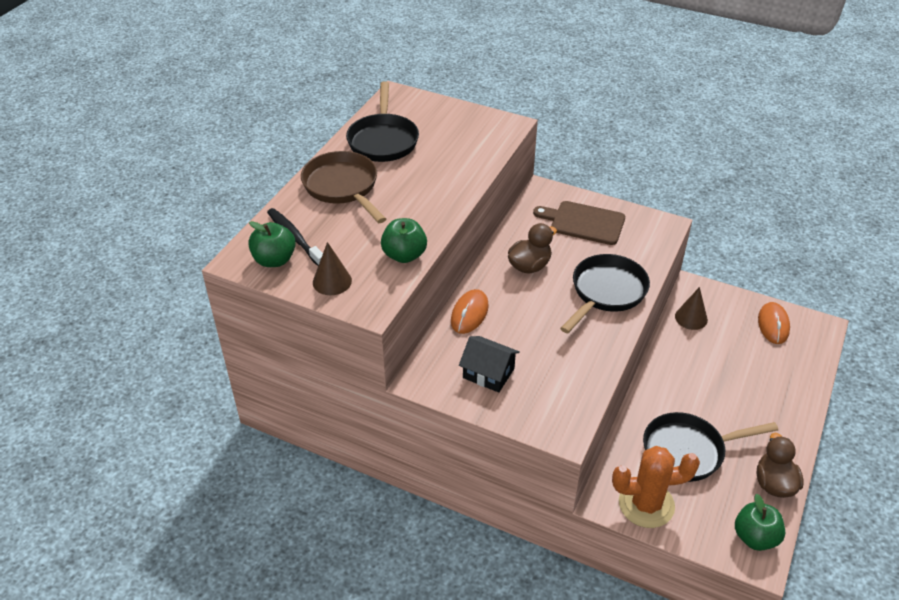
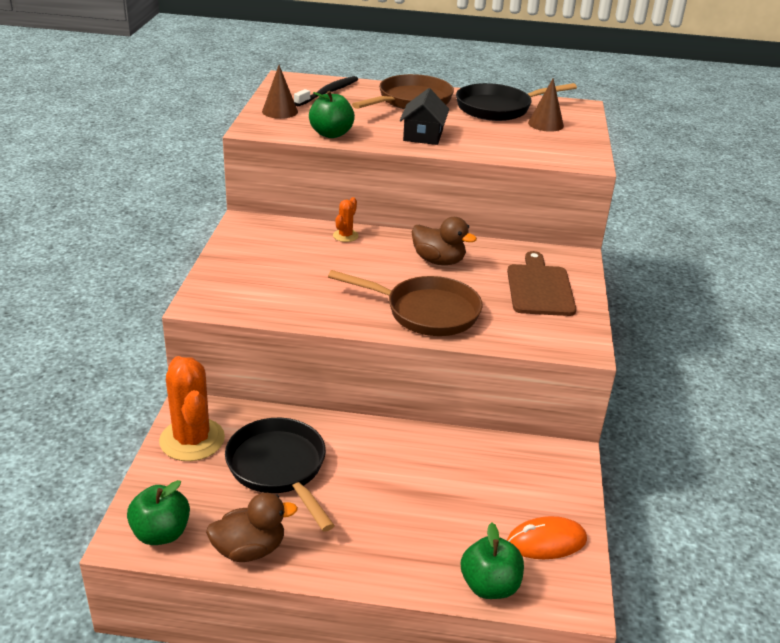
camera: 70 degrees right, 10 degrees down
(274, 260) = (295, 89): green apple -> green apple (489, 586)
(469, 313) = (345, 236): orange mouse -> orange cactus
(488, 373) = (267, 254): black house -> black house (423, 135)
(606, 292) = (426, 312): black pan -> brown pan
(691, 318) = (509, 457): brown cone -> brown cone (545, 124)

